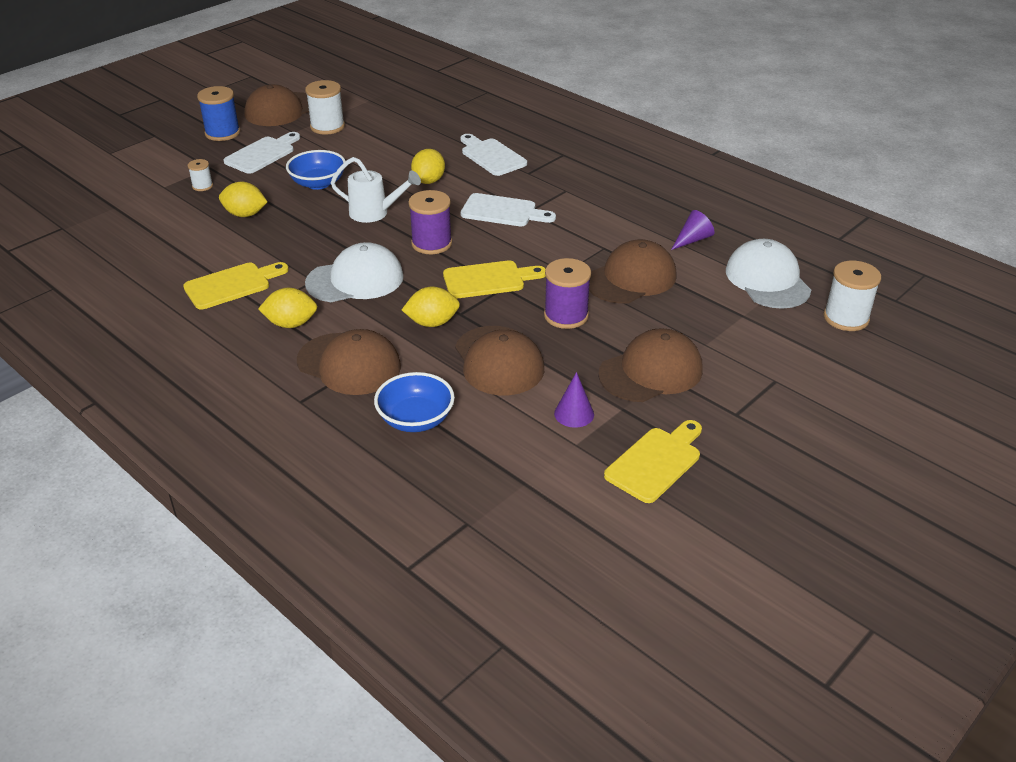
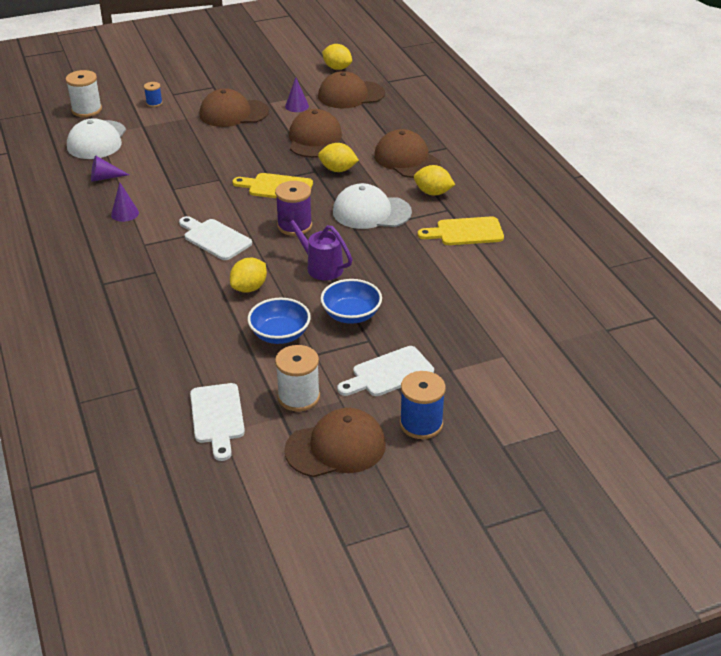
camera: 155 degrees left, 0 degrees up
(202, 186) = (464, 344): white spool -> none
(245, 214) = (433, 297): yellow lemon -> yellow lemon (337, 68)
(374, 213) = (320, 266): white watering can -> purple watering can
(415, 419) = (385, 124): blue bowl -> blue bowl (280, 334)
(491, 156) = (167, 301): white cutting board -> white cutting board (217, 417)
(566, 315) = (249, 152): purple spool -> none
(620, 211) = (125, 213): none -> purple cone
(631, 278) = (181, 163): brown cap -> brown cap (351, 95)
(656, 462) = (277, 80): yellow cutting board -> none
(778, 356) = (154, 103): none -> blue spool

